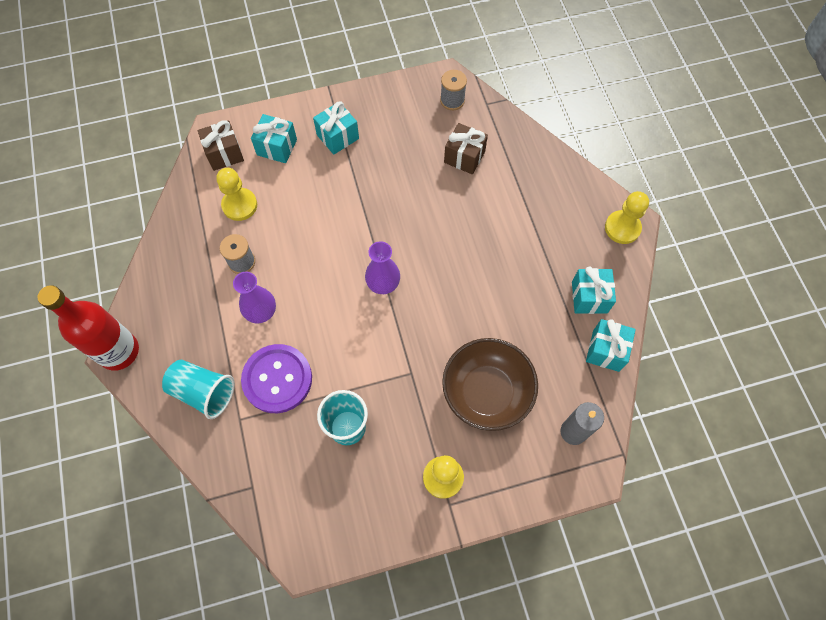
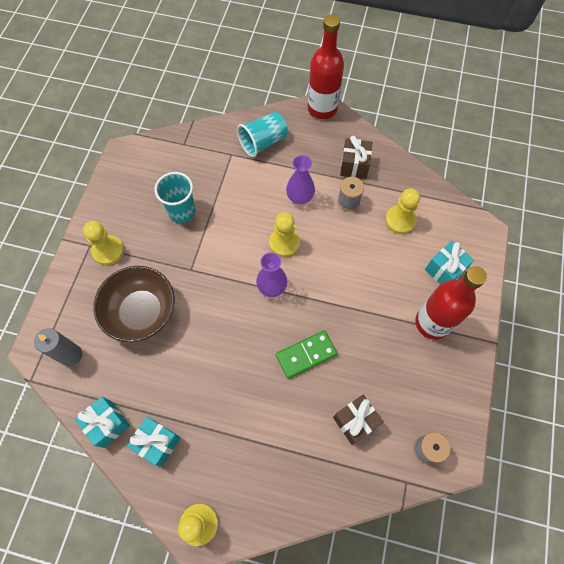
camera: 120 degrees right, 0 degrees up
(224, 154) = (456, 229): brown gift -> brown gift (354, 166)
(277, 379) = (243, 186): purple button -> none
(326, 298) = (284, 243): none -> yellow pawn
(337, 137) = (432, 323): turquoise gift -> red bottle
(432, 220) = (306, 355): none -> green domino

